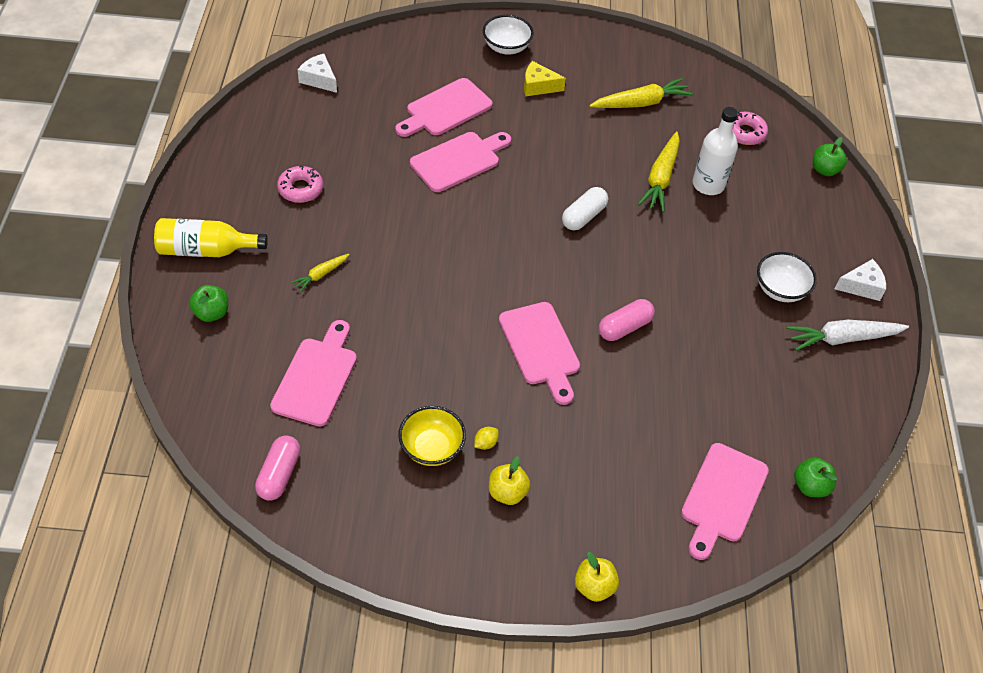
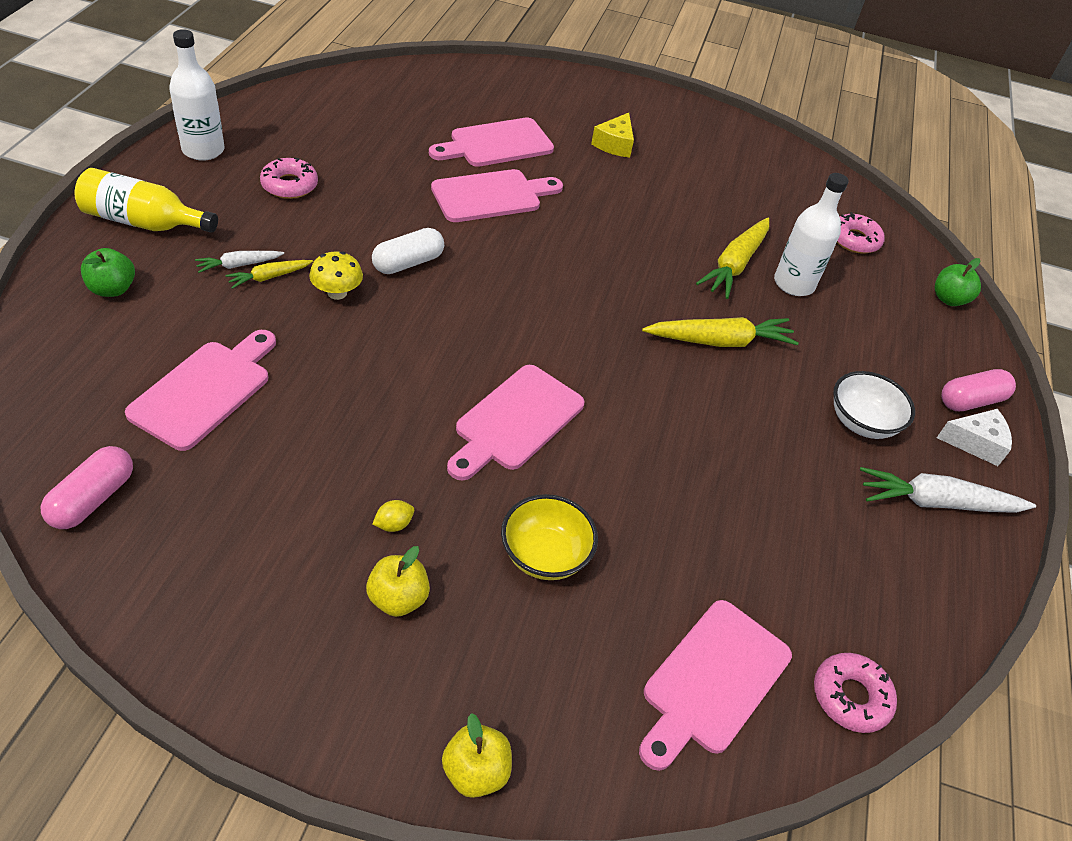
camera: 10 degrees right, 5 degrees down
(219, 172) = (203, 150): none -> white bottle
(294, 270) = (239, 265): none -> white carrot
(319, 79) = (363, 88): white cheese -> none
(376, 276) = (337, 293): none -> yellow mushroom
(431, 448) = (316, 513): yellow bowl -> yellow bowl (545, 555)
(506, 47) = (591, 102): white bowl -> none
(538, 86) = (614, 144): yellow cheese -> yellow cheese turned 90 degrees counterclockwise
(541, 348) = (516, 421): pink cutting board -> pink cutting board turned 45 degrees clockwise
(583, 216) = (624, 285): white capsule -> white capsule (408, 263)
(624, 327) = (637, 421): pink capsule -> pink capsule (970, 401)
(641, 103) = (733, 184): yellow carrot -> yellow carrot (720, 341)
(810, 486) = (850, 697): green apple -> pink donut

